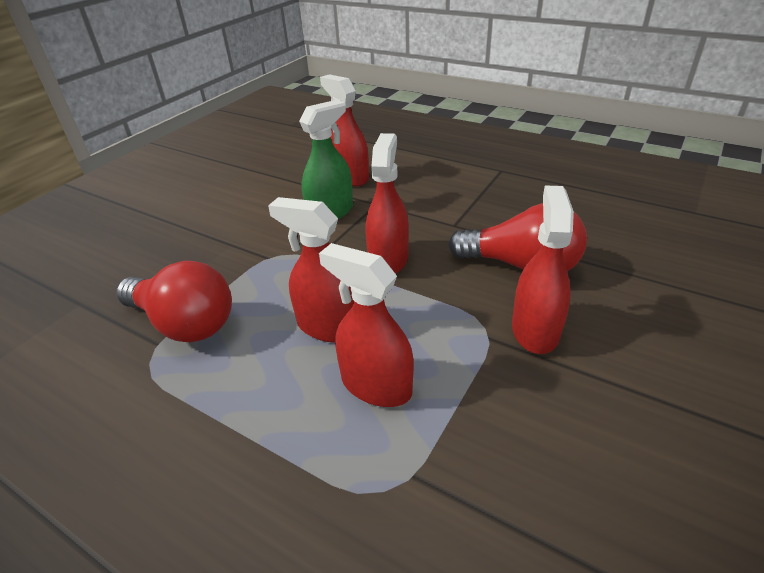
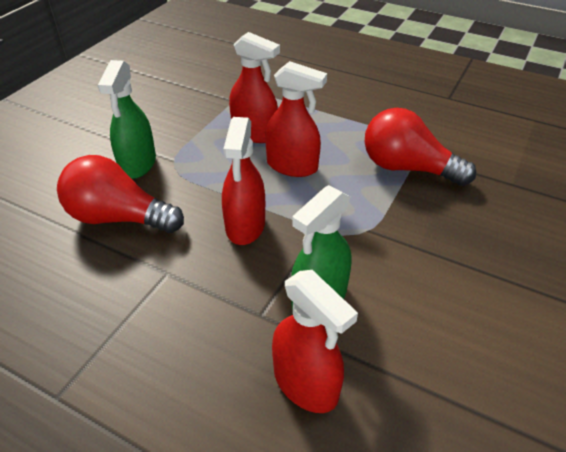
camera: 175 degrees right, 5 degrees up
(535, 330) = (138, 164): red spray bottle -> green spray bottle

